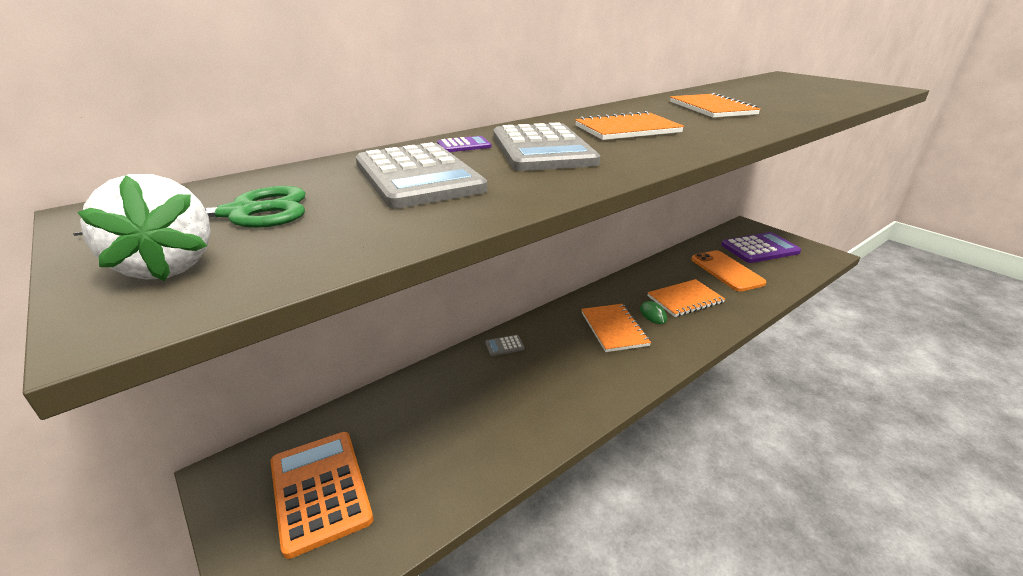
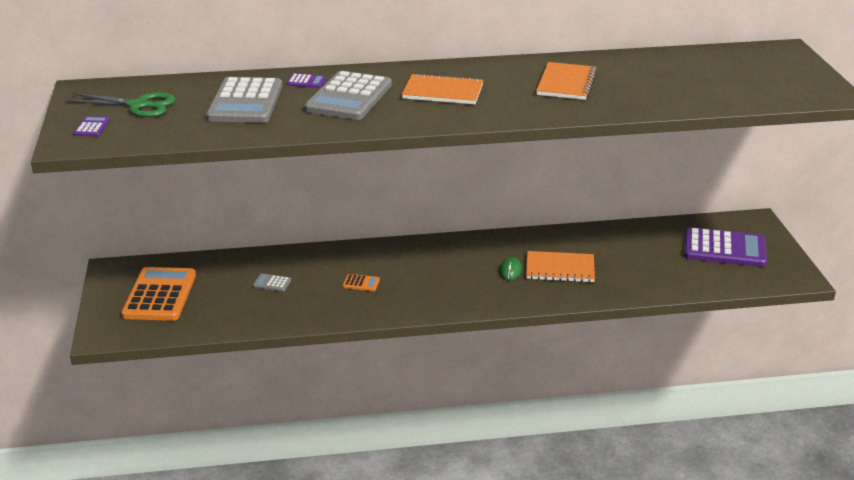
camera: 30 degrees right, 0 degrees up
(168, 266) = (92, 127): white strawberry -> purple calculator
(504, 346) = (354, 254): grey calculator -> grey calculator (272, 283)
(544, 375) = (361, 283): none -> orange calculator
(614, 329) = (459, 270): orange notebook -> none
(726, 271) = (646, 258): orange phone -> none

